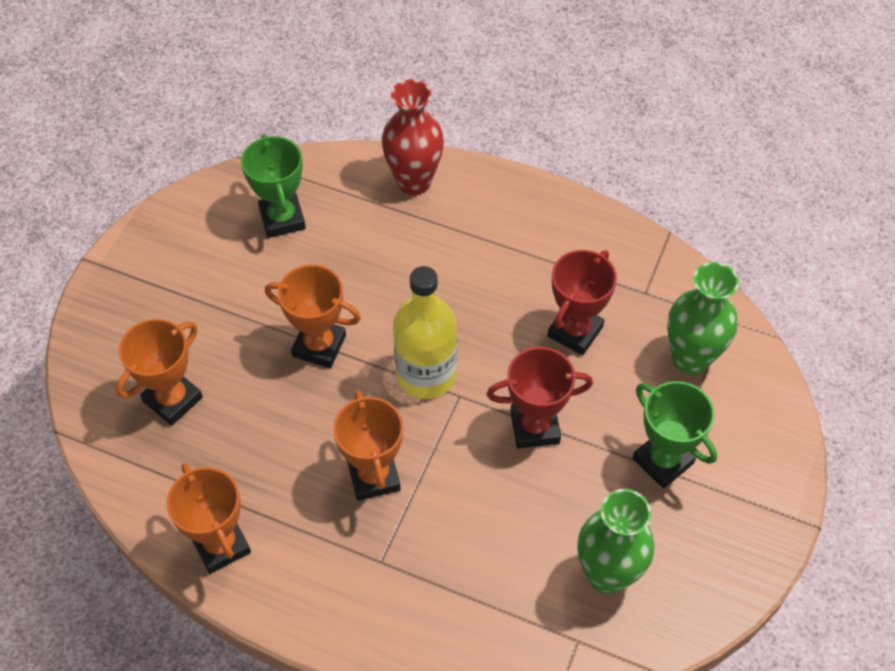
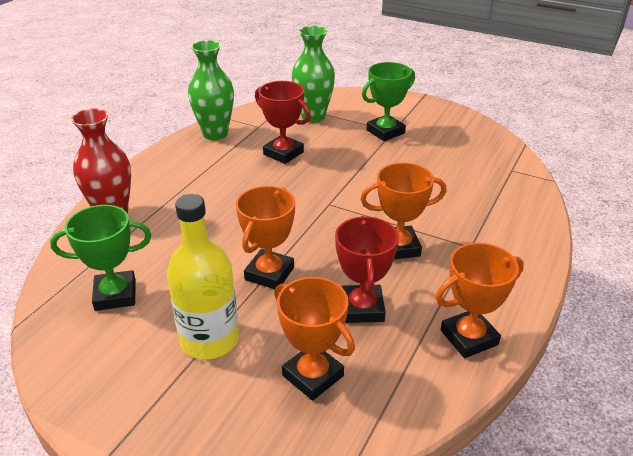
camera: 85 degrees left, 20 degrees down
(426, 375) = (309, 218): yellow bottle -> yellow bottle (209, 339)
(534, 427) = (358, 174): red trophy -> red trophy (362, 308)
(607, 575) = (466, 156): green vase -> green vase (215, 134)

